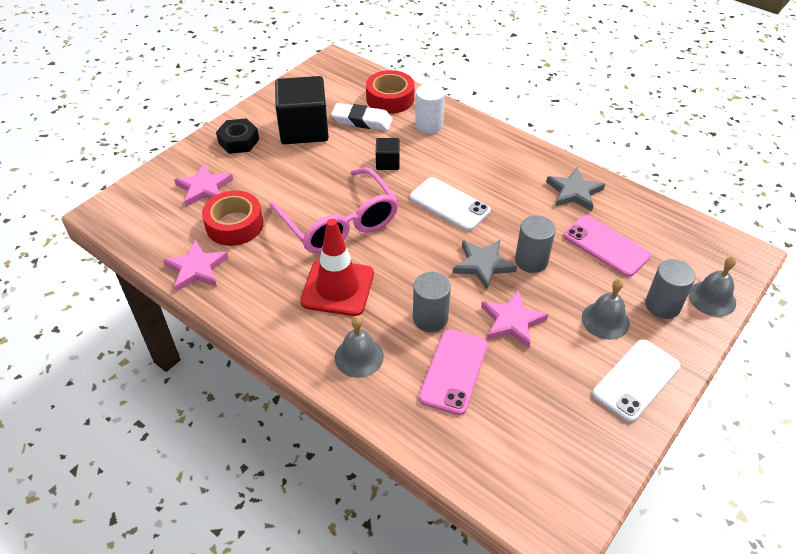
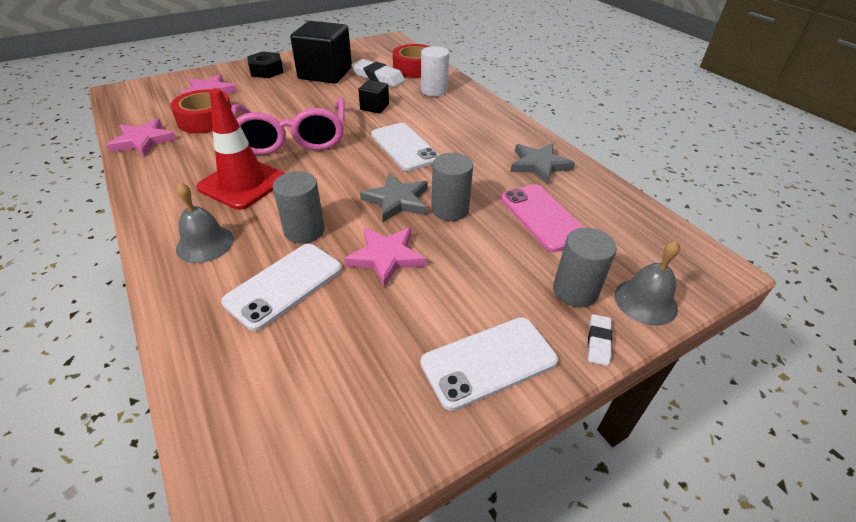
camera: 20 degrees right, 5 degrees down
(453, 371) = (284, 285): pink phone -> white phone
(605, 320) = (493, 286): grey bell -> none
(697, 341) = (598, 342): none -> white eraser

